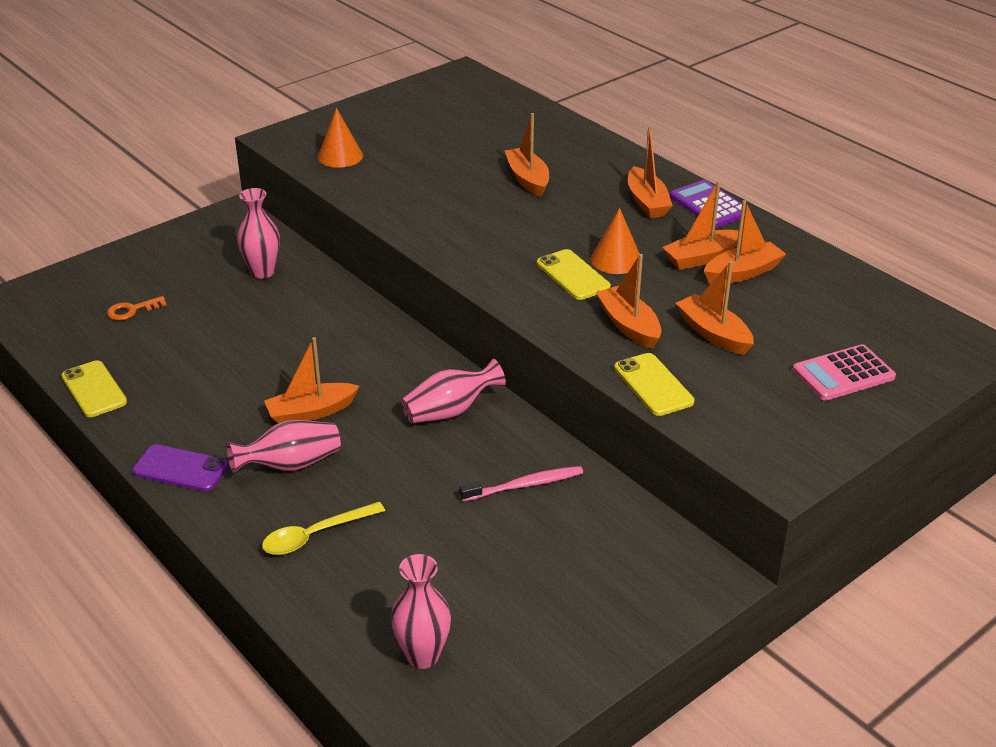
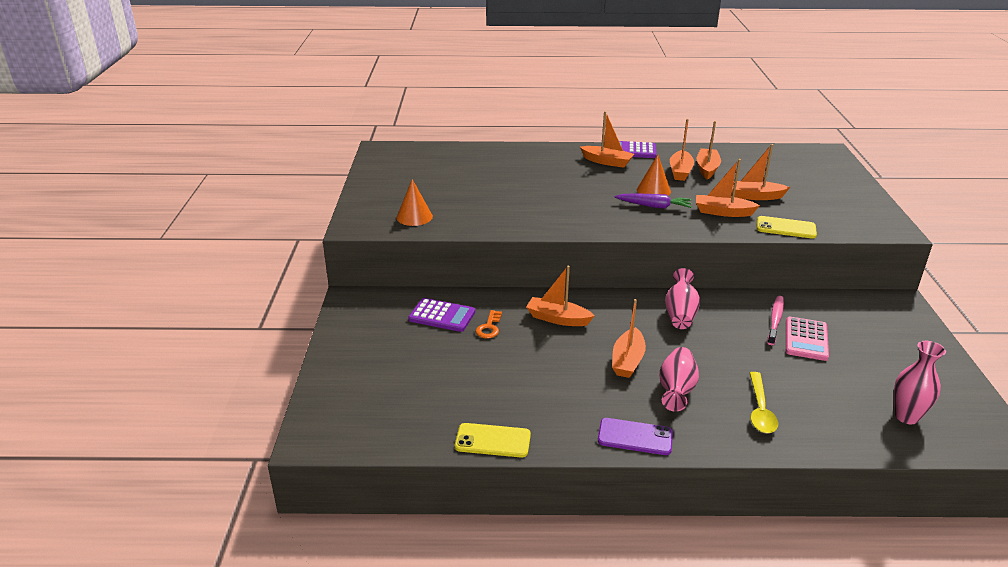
camera: 50 degrees left, 5 degrees down
(132, 310) = (412, 385): orange key -> orange key (489, 327)
(181, 468) = (635, 437): purple phone -> purple phone turned 45 degrees clockwise
(262, 272) = (442, 316): pink vase -> purple calculator
(527, 179) = (535, 179): orange boat -> orange boat (558, 319)
(573, 275) = (654, 206): yellow phone -> purple carrot
(843, 374) = (822, 184): pink calculator -> pink calculator (806, 339)

